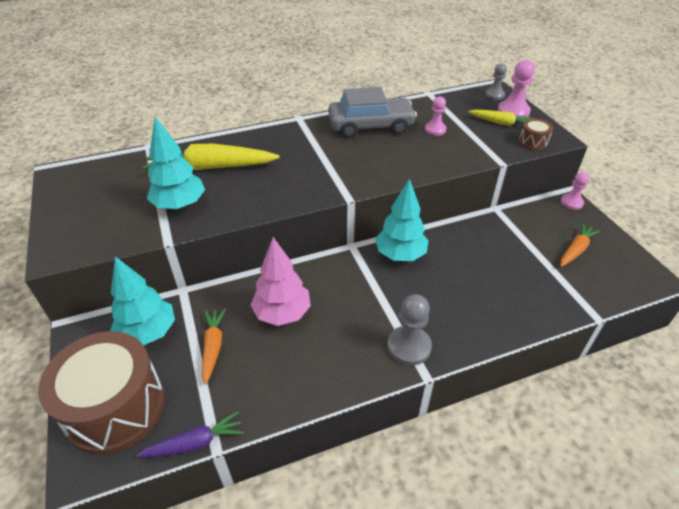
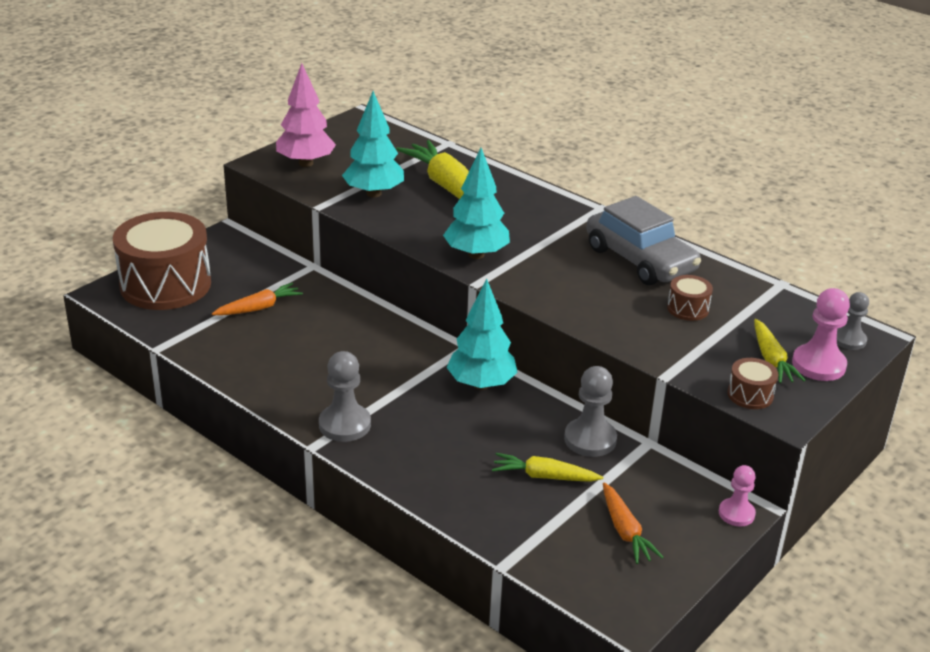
camera: 60 degrees right, 10 degrees down
(148, 333) = (250, 268): turquoise tree -> turquoise tree (476, 255)
(195, 443) = (157, 335): purple carrot -> none
(282, 313) = (328, 332): pink tree -> pink tree (305, 163)
(435, 130) = (688, 308): pink pawn -> brown drum
(483, 229) = (590, 439): none -> grey pawn
(512, 263) = (544, 476): none -> yellow carrot
(576, 250) = (625, 531): orange carrot -> orange carrot turned 60 degrees clockwise

